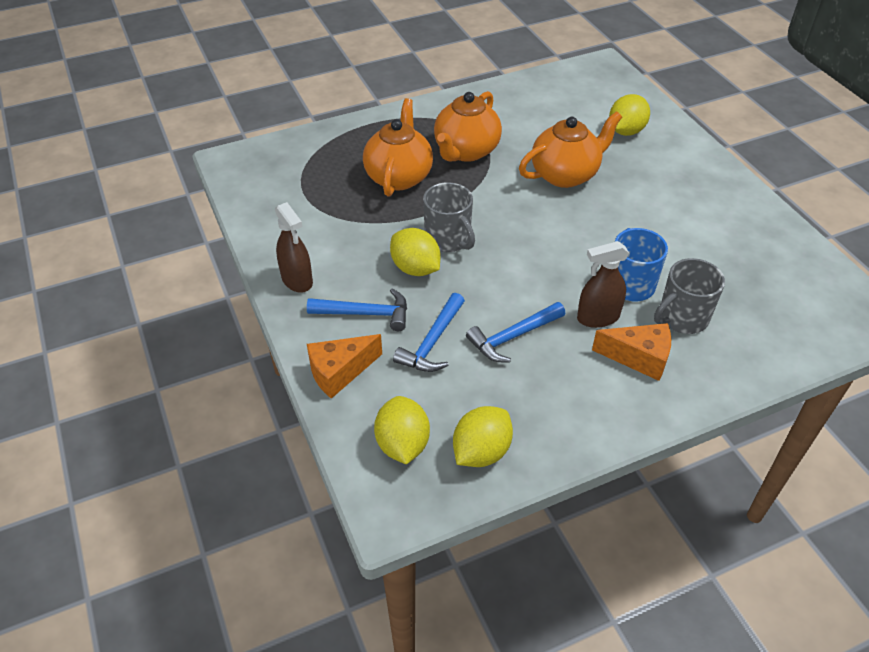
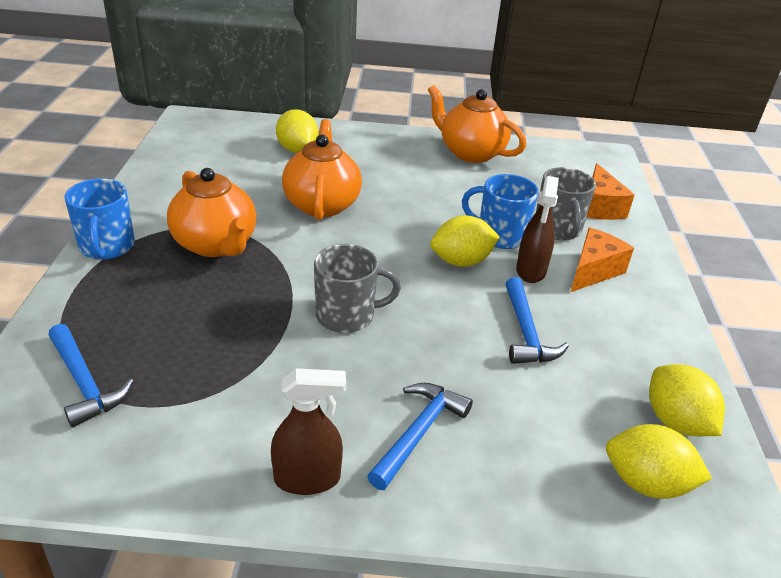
camera: 65 degrees left, 10 degrees down
(339, 372) = (505, 498): orange cheese -> orange cheese (600, 207)
(399, 176) = (202, 308): orange teapot -> orange teapot (470, 153)
(415, 268) = (373, 359): yellow lemon -> yellow lemon (461, 261)
(420, 112) = (107, 247): none -> blue mug
(432, 342) = (501, 394): blue hammer -> blue hammer (85, 383)

